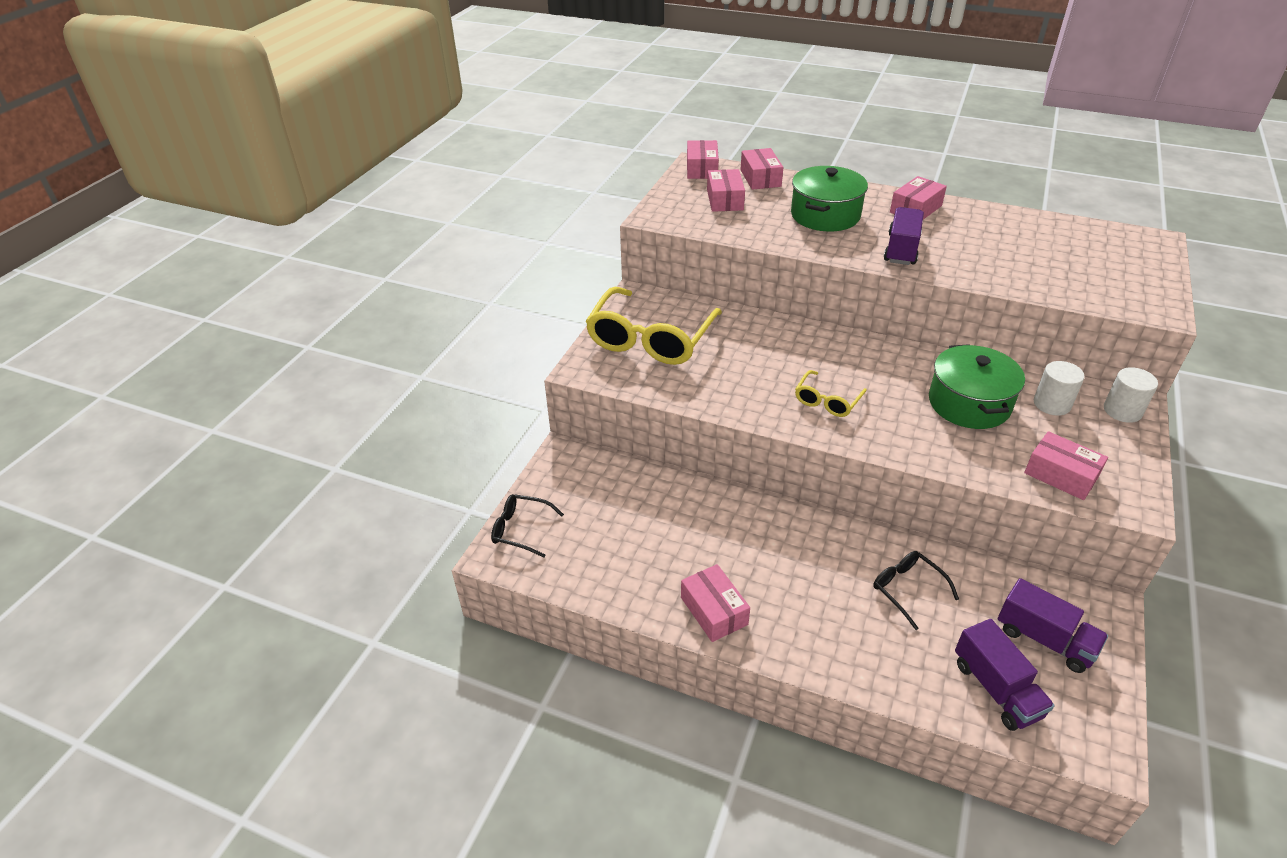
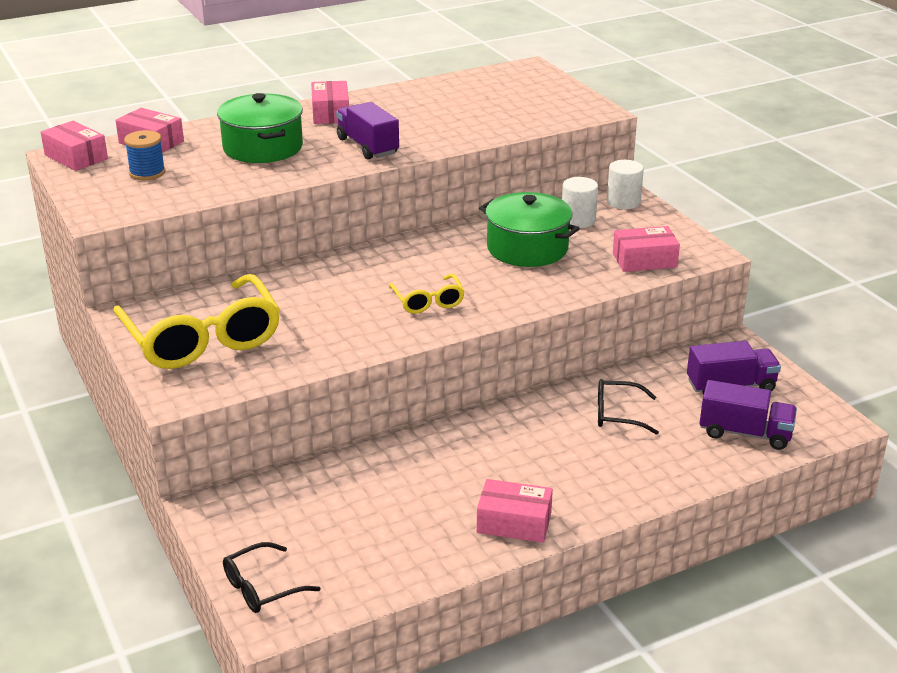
camera: 50 degrees left, 10 degrees down
(725, 200) = (147, 173): pink box -> blue spool

